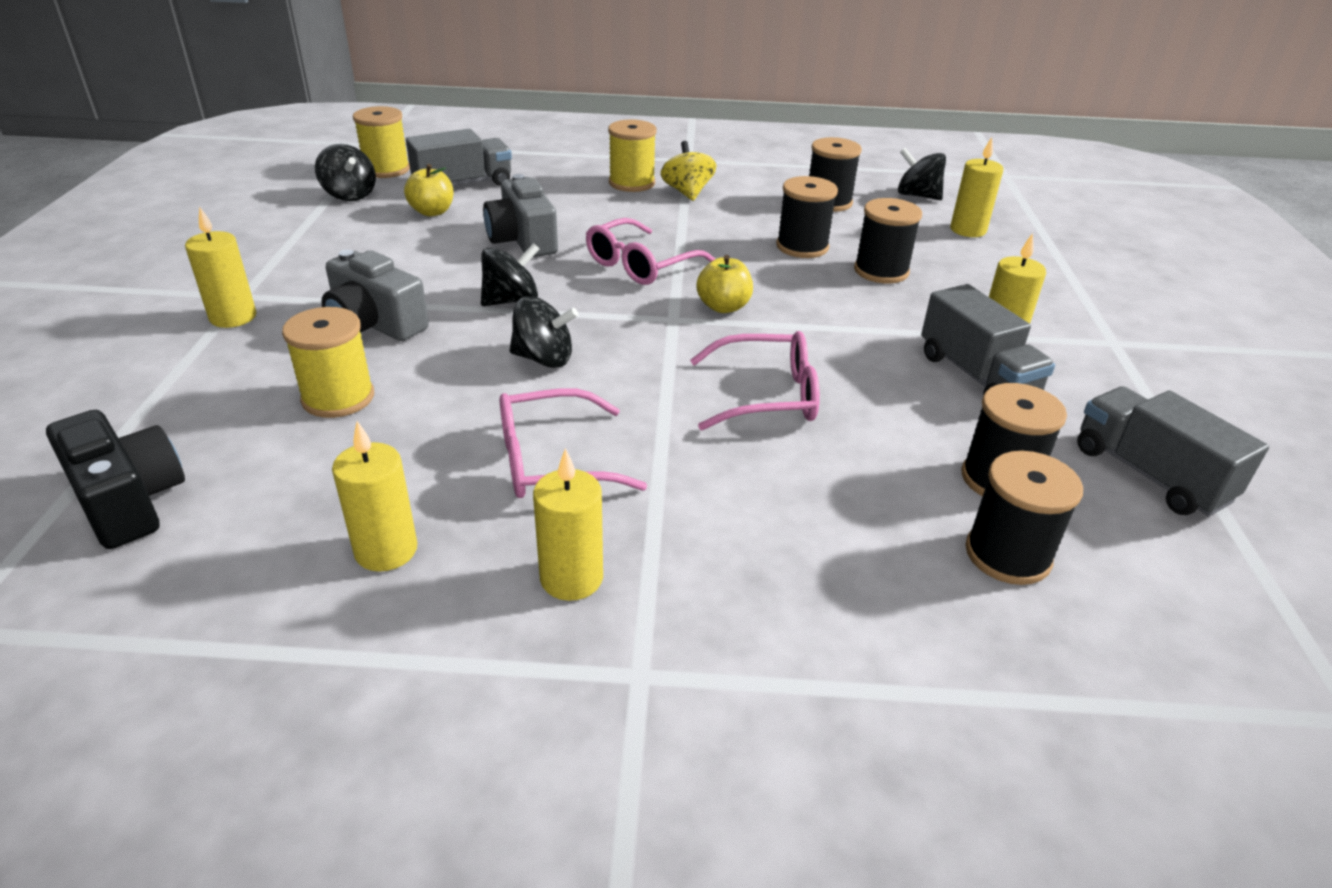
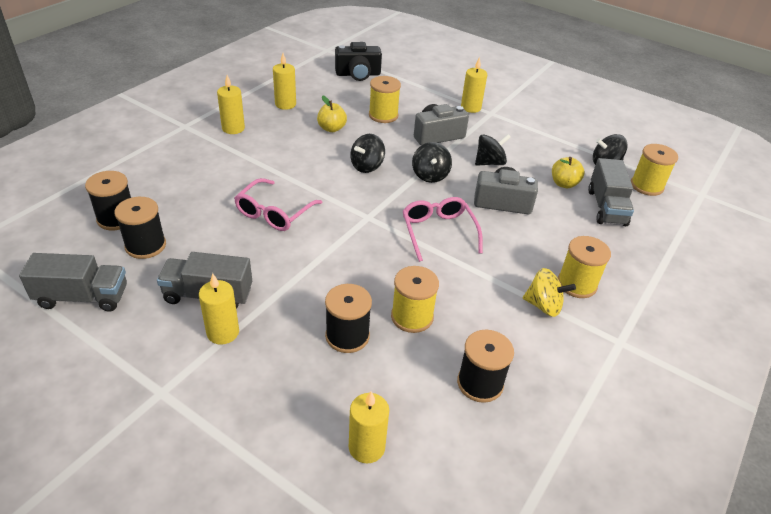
camera: 120 degrees right, 5 degrees up
(551, 461) = (294, 144): pink glasses -> none
(723, 307) = (364, 240): yellow apple -> yellow apple (331, 128)
(802, 247) = (412, 317): black spool -> yellow spool
(917, 196) = (458, 466): black spinning top -> black spinning top (489, 163)

